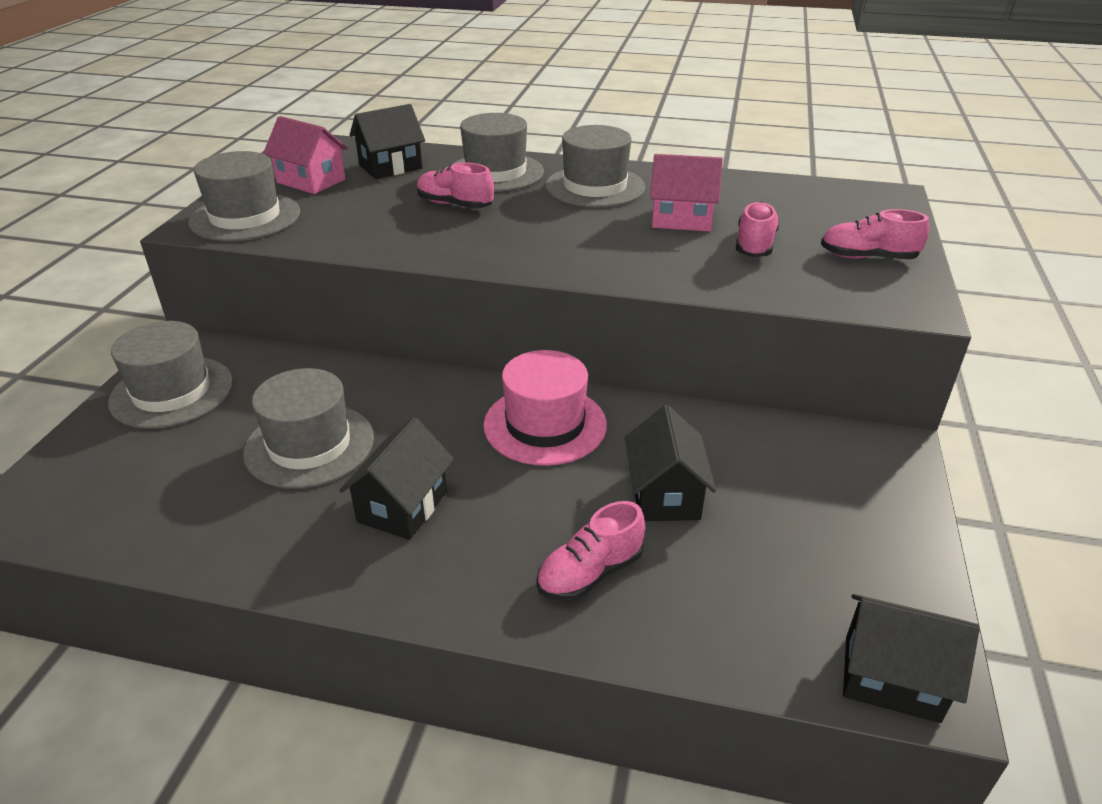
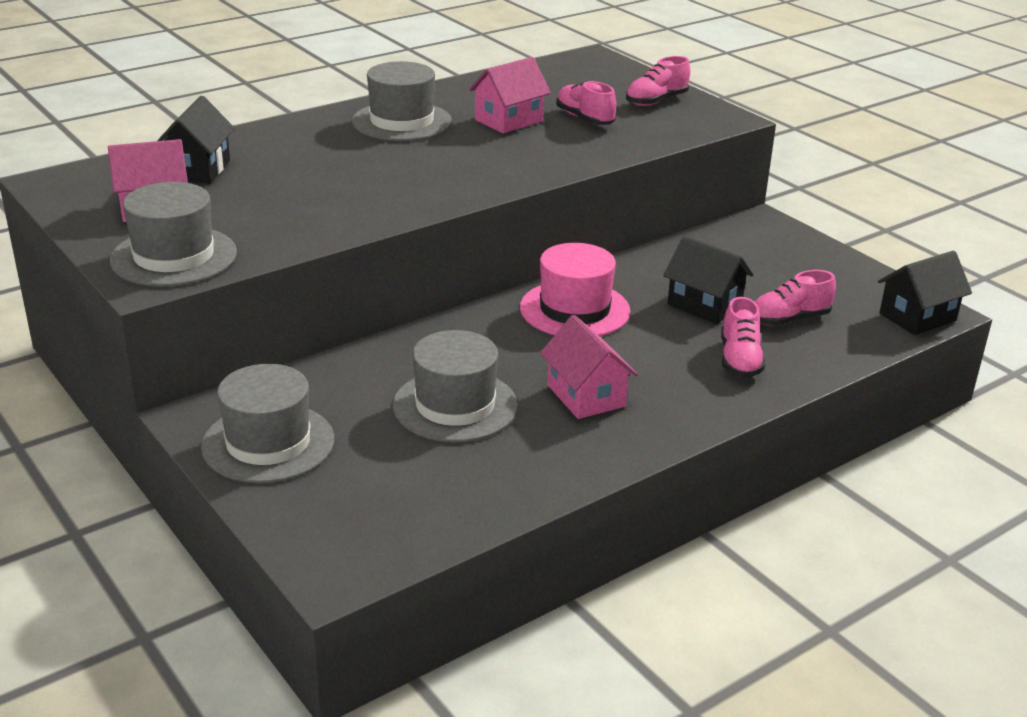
camera: 50 degrees left, 5 degrees down
(402, 506) = (586, 396): black house -> pink house
(455, 205) = (329, 175): pink shoe -> pink shoe (789, 319)
(495, 172) = (300, 140): grey hat -> none

